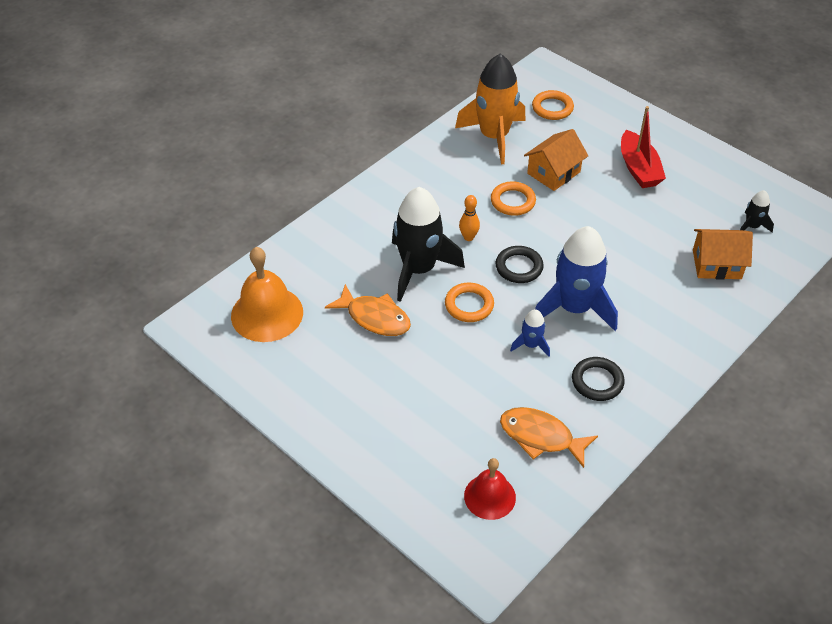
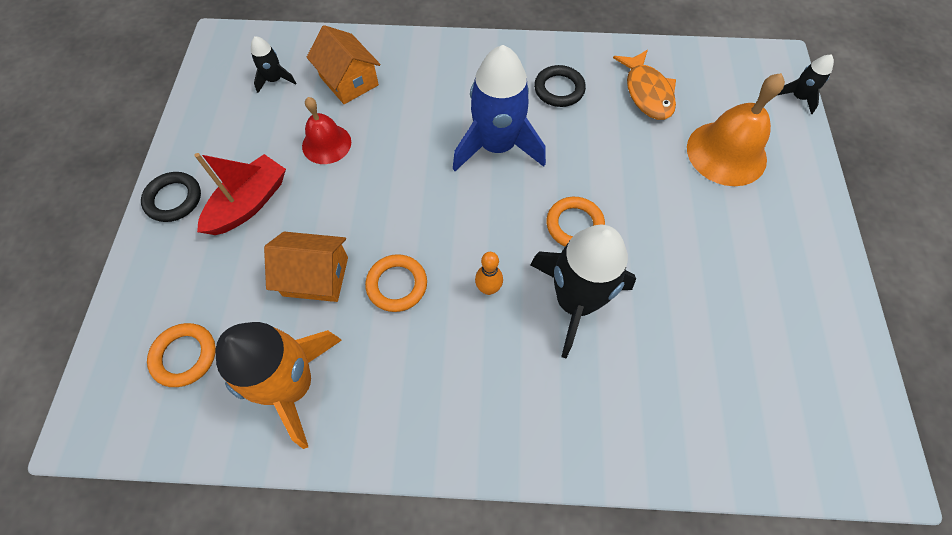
camera: 130 degrees left, 15 degrees up
(267, 313) = (778, 399): orange bell -> orange bell (726, 153)
(374, 317) = (671, 292): orange fish -> none
(434, 543) = (798, 97): none -> black rocket
(489, 496) = (728, 91): red bell -> red bell (326, 144)
(519, 267) = (488, 217): black ring -> black ring (174, 199)
(531, 345) = (569, 151): blue rocket -> none

